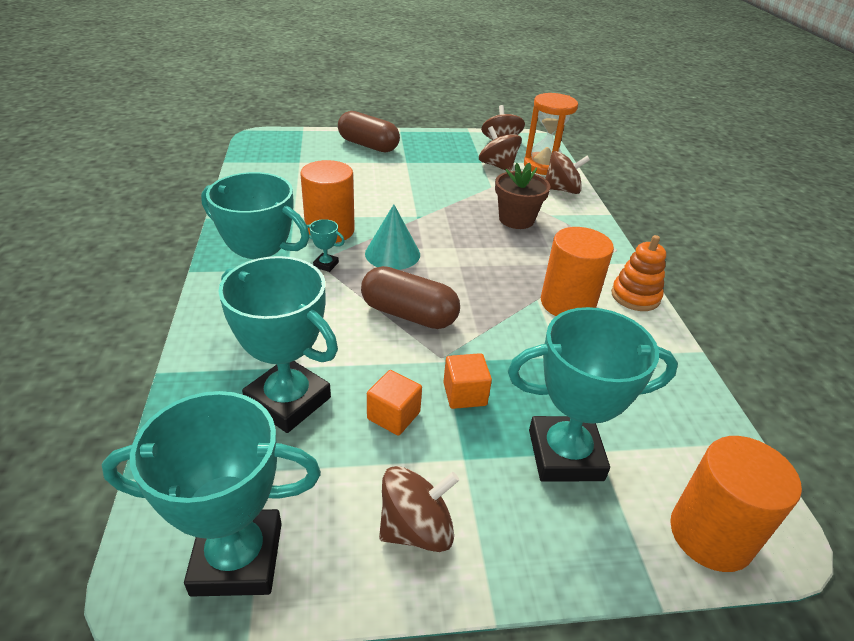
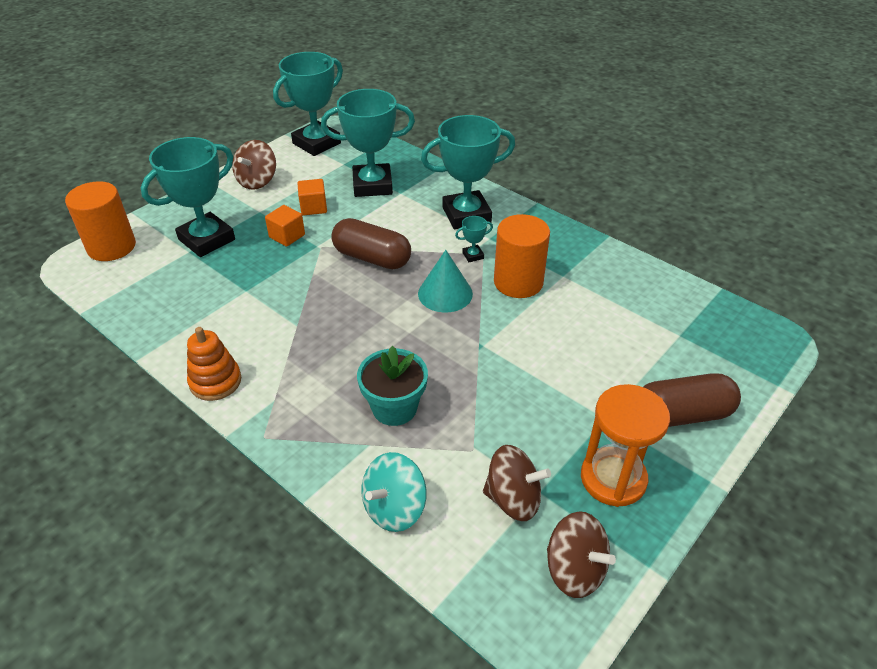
camera: 140 degrees right, 5 degrees up
(409, 314) = (372, 258): brown capsule -> brown capsule turned 45 degrees clockwise
(516, 219) = (394, 408): brown flower pot -> turquoise flower pot
(543, 166) = (463, 552): orange hourglass -> orange hourglass (613, 478)
(562, 190) = (394, 508): brown spinning top -> turquoise spinning top
(567, 303) = (269, 336): orange cylinder -> none

